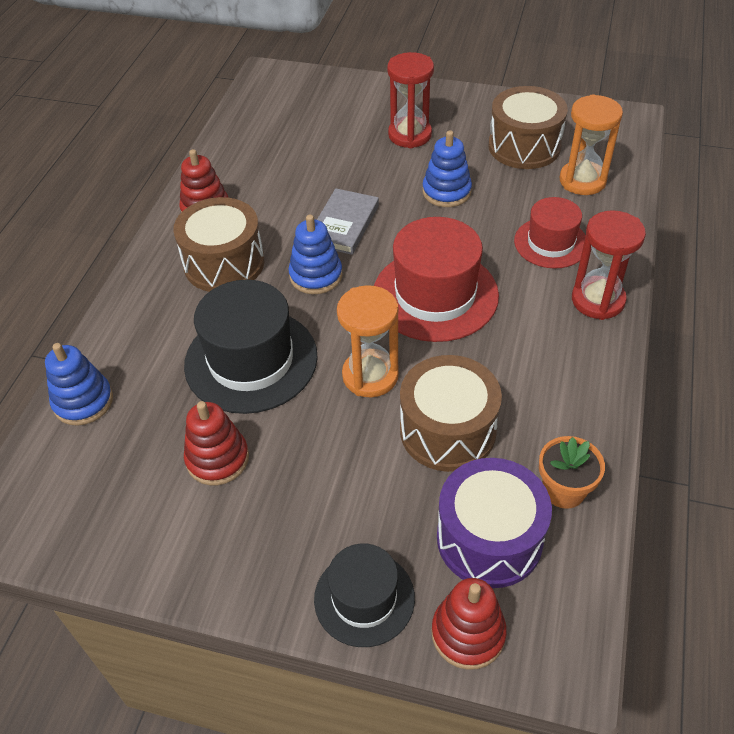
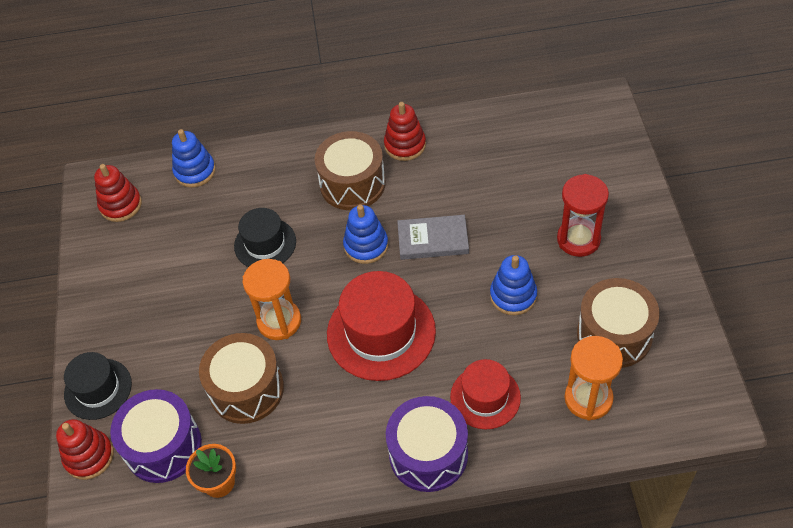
camera: 70 degrees right, 5 degrees up
(217, 459) = (175, 264): red stacking toy -> red stacking toy (121, 205)
(251, 360) = (265, 244): black hat -> black hat, size x0.61
(598, 300) = (428, 454): red hourglass -> purple drum

